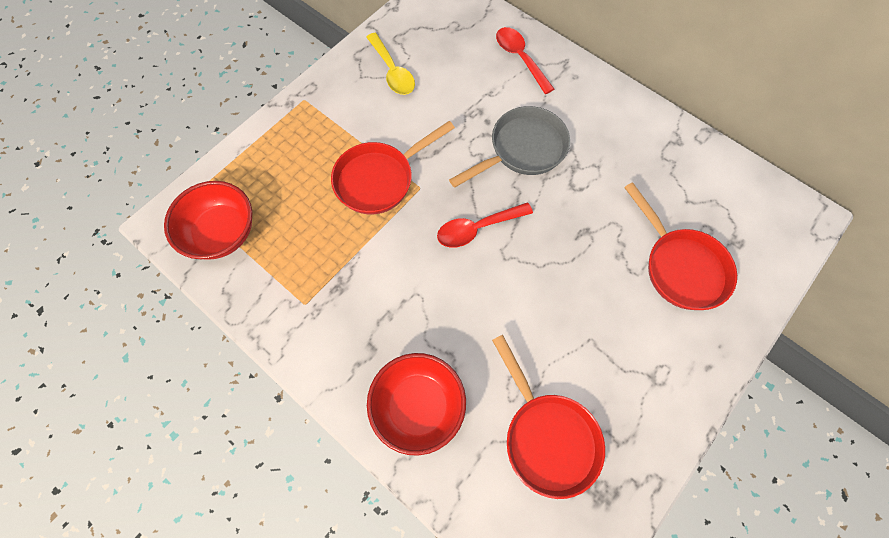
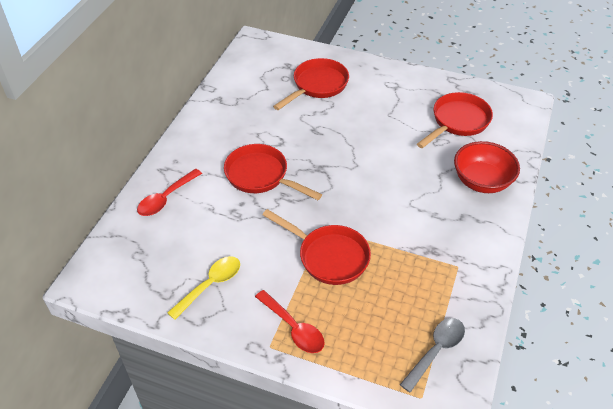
camera: 110 degrees left, 20 degrees down
(222, 233) = (436, 351): red bowl -> grey spoon
(477, 228) = (341, 185): red spoon -> red spoon (293, 328)
(522, 149) = (261, 176): grey pan -> red pan

